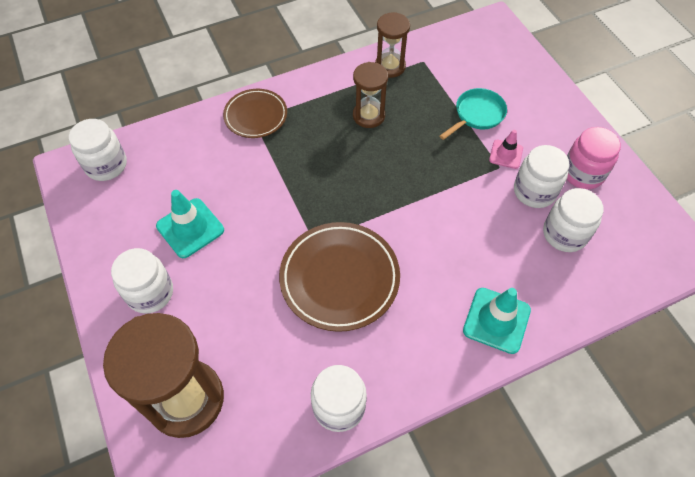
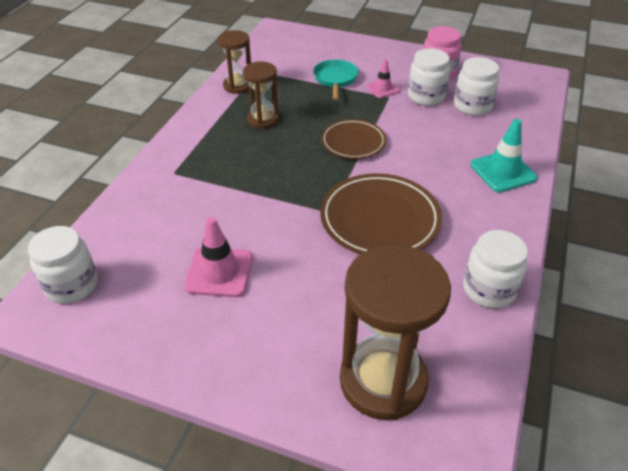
camera: 45 degrees left, 15 degrees down
(150, 293) = (247, 339): white jar -> none
(190, 228) = (219, 272): turquoise traffic cone -> pink traffic cone
(256, 116) = (172, 169): brown plate -> brown plate (353, 142)

